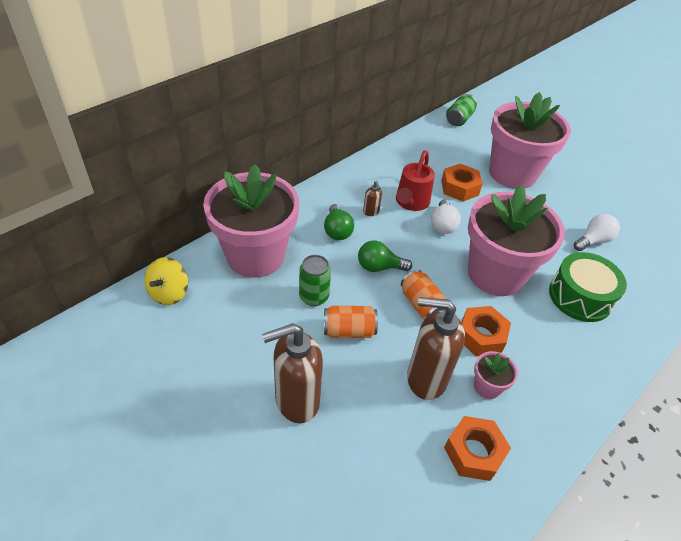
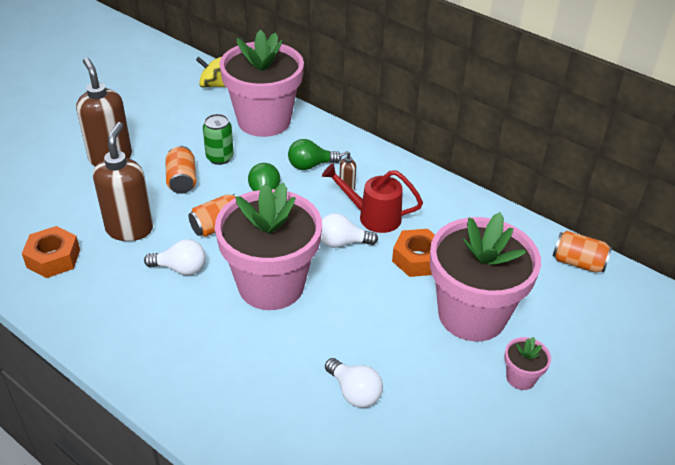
camera: 85 degrees right, 5 degrees down
(459, 119) = (578, 263): green can -> orange can
(481, 336) = (180, 269): orange nut -> white light bulb
(487, 387) = (119, 270): pink flower pot -> pink flower pot (521, 378)
(580, 297) = (246, 362): green drum -> none

